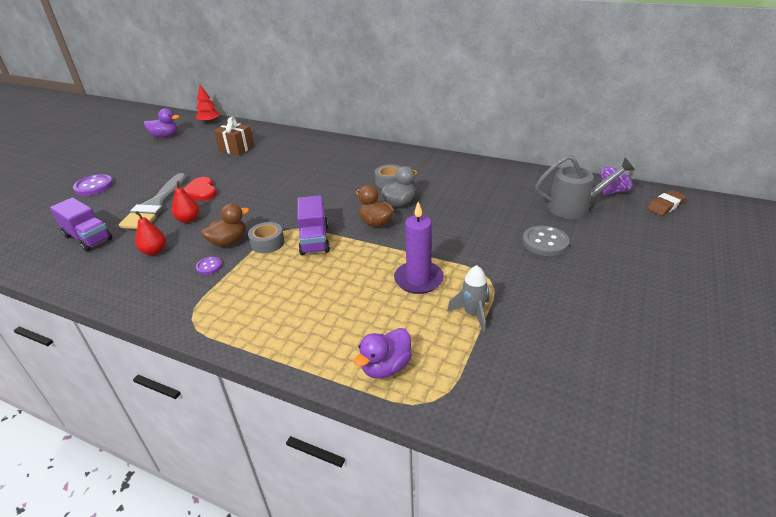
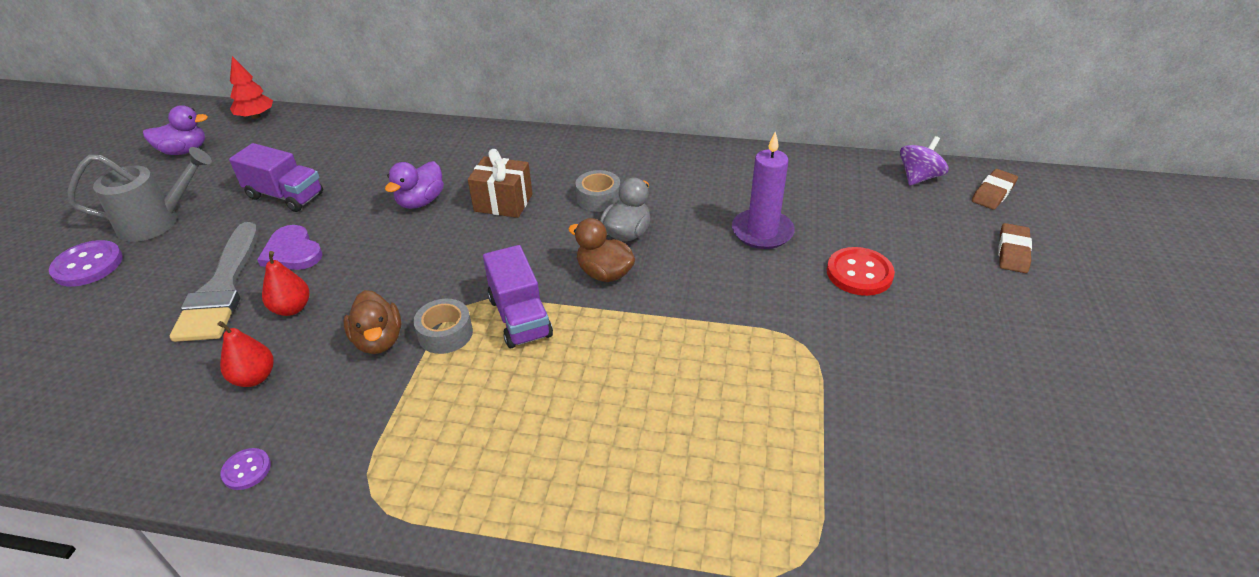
camera: 15 degrees left, 5 degrees up
(88, 238) = (118, 369): purple truck -> purple truck (285, 196)
(200, 191) = (292, 252): red heart -> purple heart
(209, 266) = (363, 392): purple button -> purple button (246, 470)
(228, 242) = (378, 340): brown duck -> brown duck turned 120 degrees clockwise
(236, 148) = (324, 163): brown gift -> brown gift (503, 203)
(386, 367) = (713, 522): purple duck -> purple duck (421, 202)
(418, 279) = (705, 363): purple candle -> purple candle (762, 232)
(472, 314) = (803, 408): grey rocket -> none
(545, 242) = (859, 273): grey button -> red button
(575, 207) = (879, 210): grey watering can -> grey watering can (158, 222)
(665, 242) = (1013, 252): none -> brown eraser

